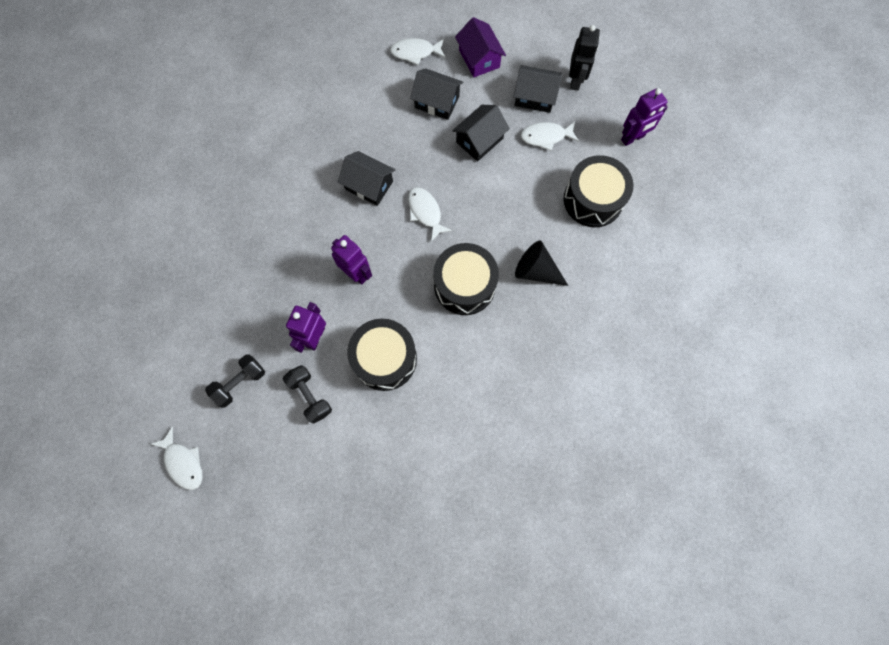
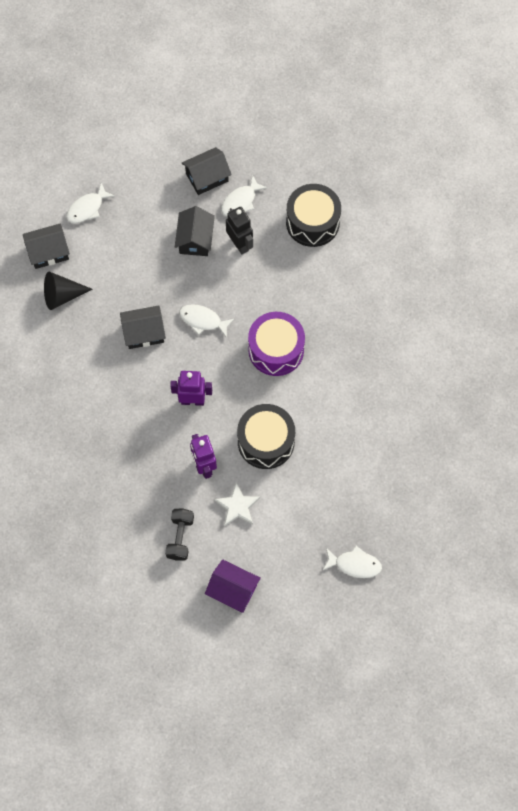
camera: 40 degrees left, 5 degrees down
(183, 462) = (191, 618): white fish -> white fish (354, 564)
(310, 396) = (237, 506): black dumbbell -> white star
(437, 102) = (138, 234): black house -> black house (48, 252)
(464, 285) = (276, 350): black drum -> purple drum
(479, 58) = (140, 178): purple house -> purple house (233, 590)
(536, 271) = (316, 302): black cone -> black cone (62, 296)
(575, 80) = (226, 143): black robot -> black robot (240, 244)
(633, 138) = (303, 157): purple robot -> none

